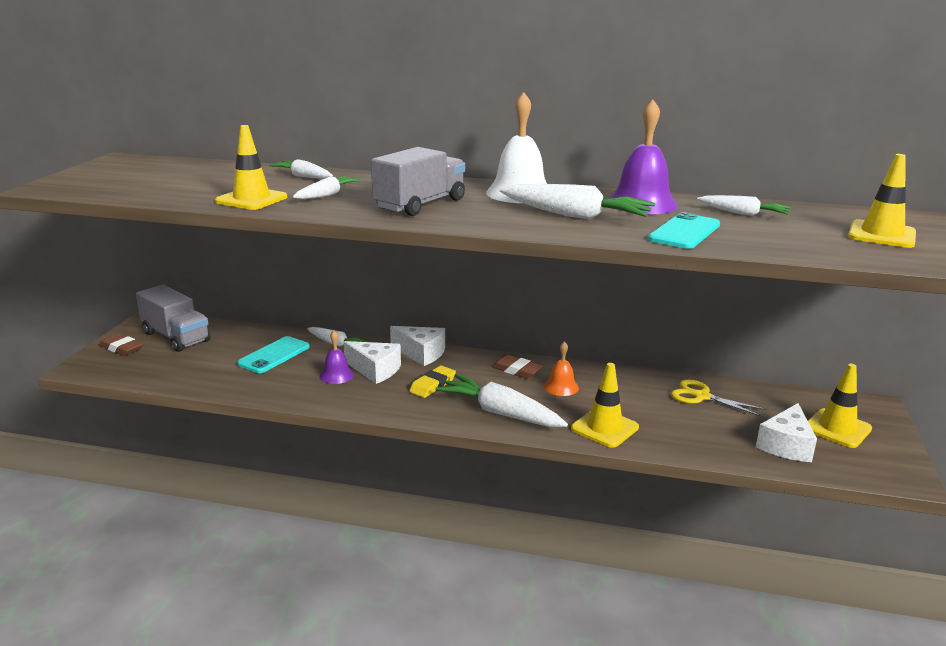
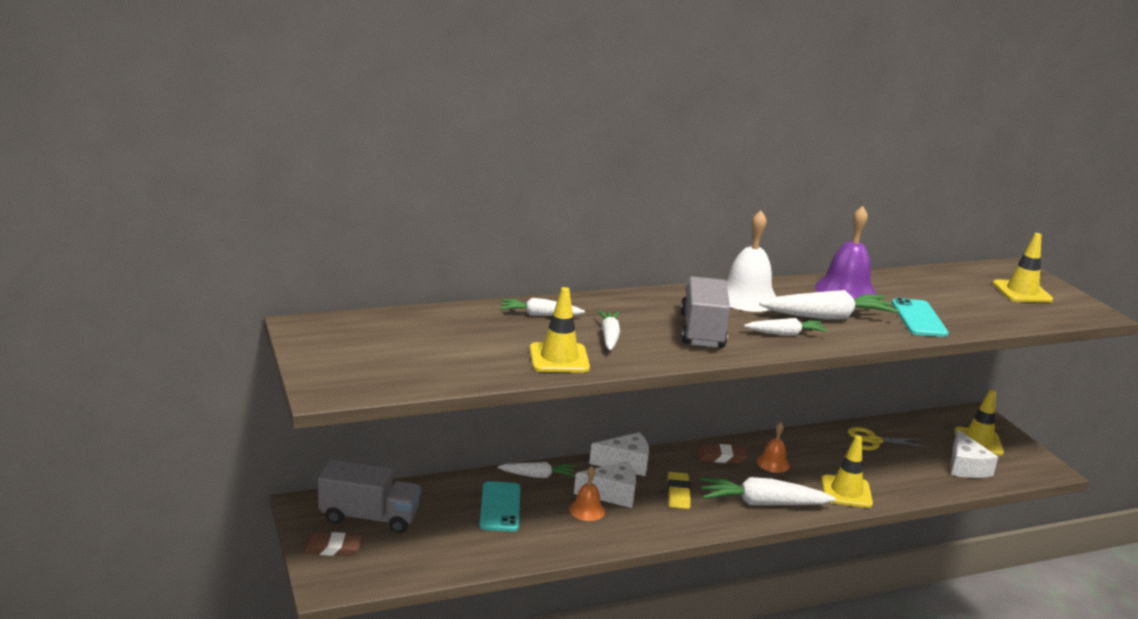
camera: 35 degrees left, 0 degrees up
(336, 375) = (587, 510): purple bell -> orange bell
(743, 214) = (921, 287): white carrot -> white carrot (786, 334)

